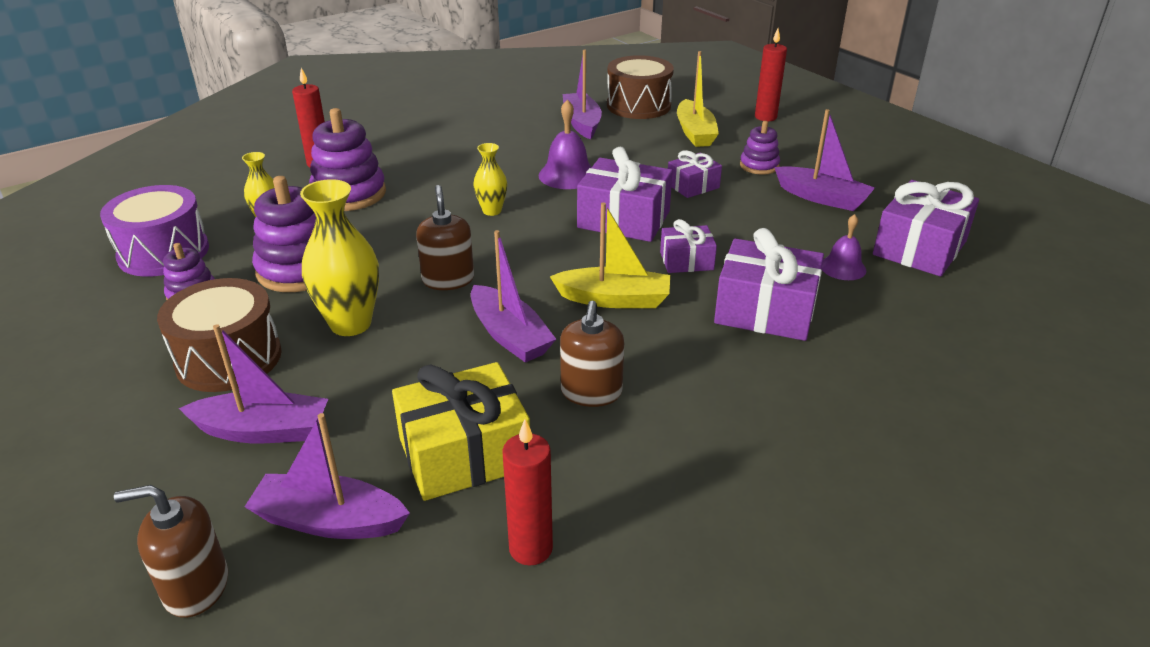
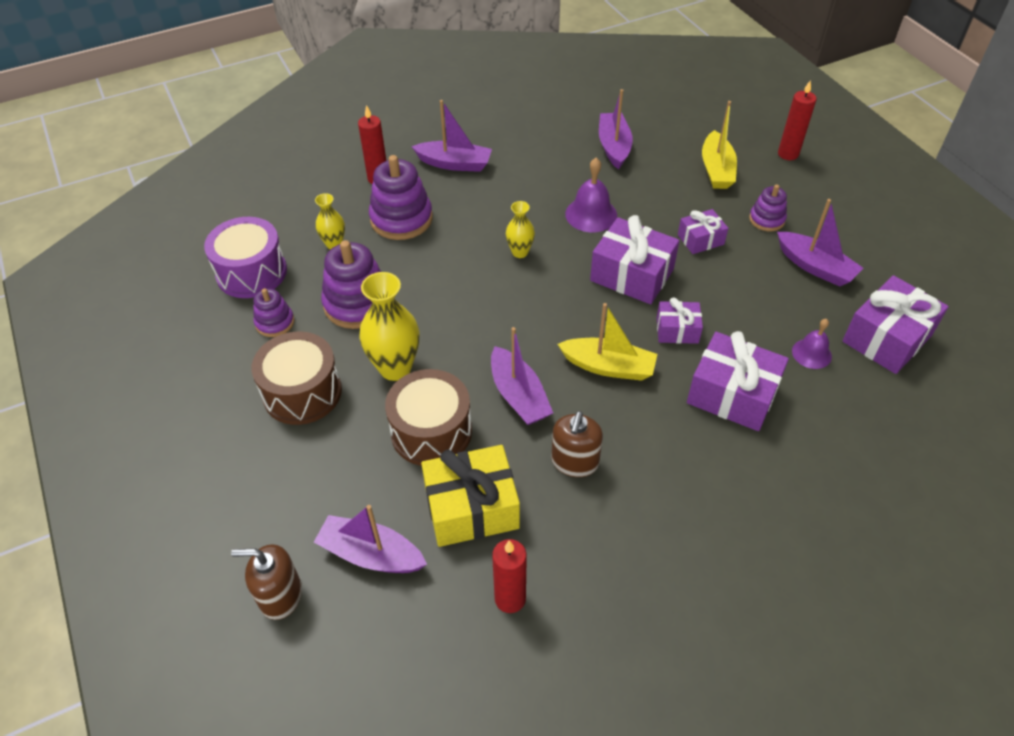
camera: 10 degrees right, 15 degrees up
(263, 430) = (326, 466): purple boat -> purple boat (454, 164)
(448, 280) = (475, 329): brown soap dispenser -> none
(638, 106) = (670, 127): brown drum -> brown drum (431, 432)

